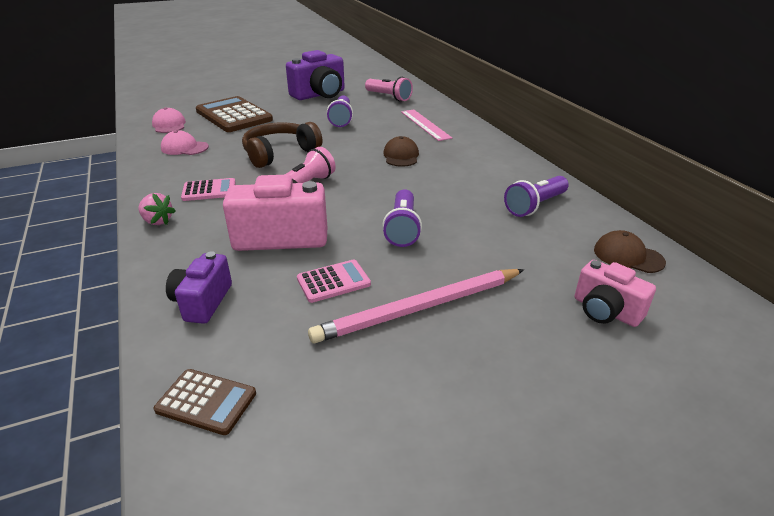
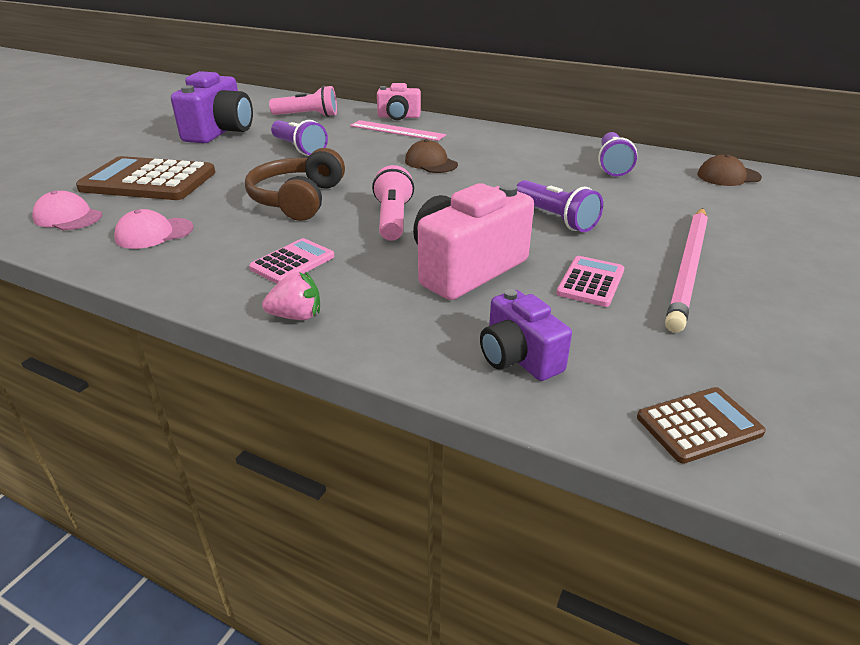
camera: 40 degrees left, 0 degrees up
(605, 311) = (783, 215): pink camera -> pink camera (399, 117)

